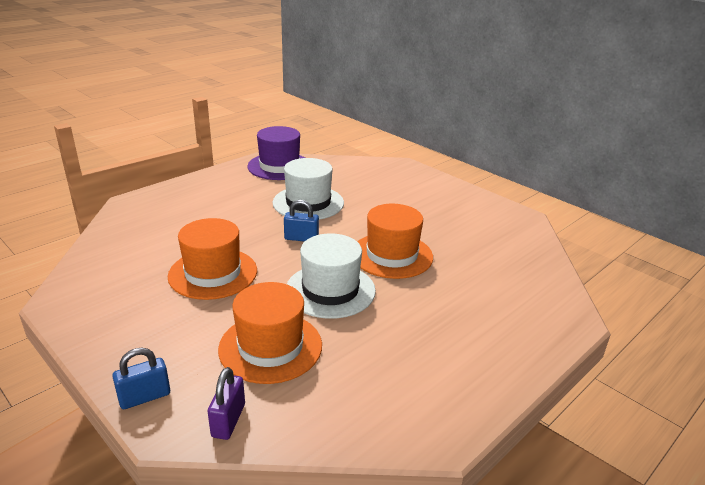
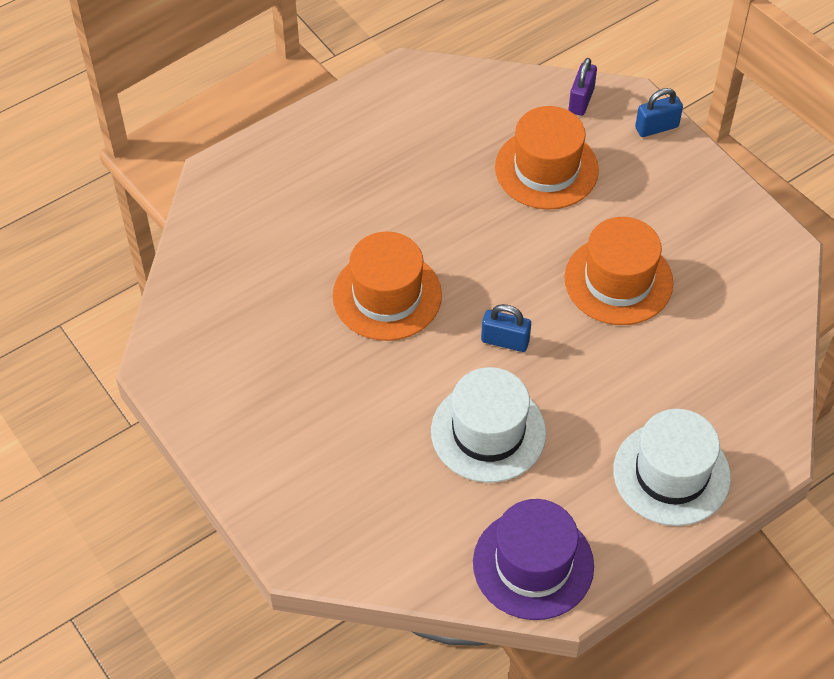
camera: 170 degrees left, 25 degrees up
(330, 290) = (477, 240): white hat -> white hat (671, 474)

